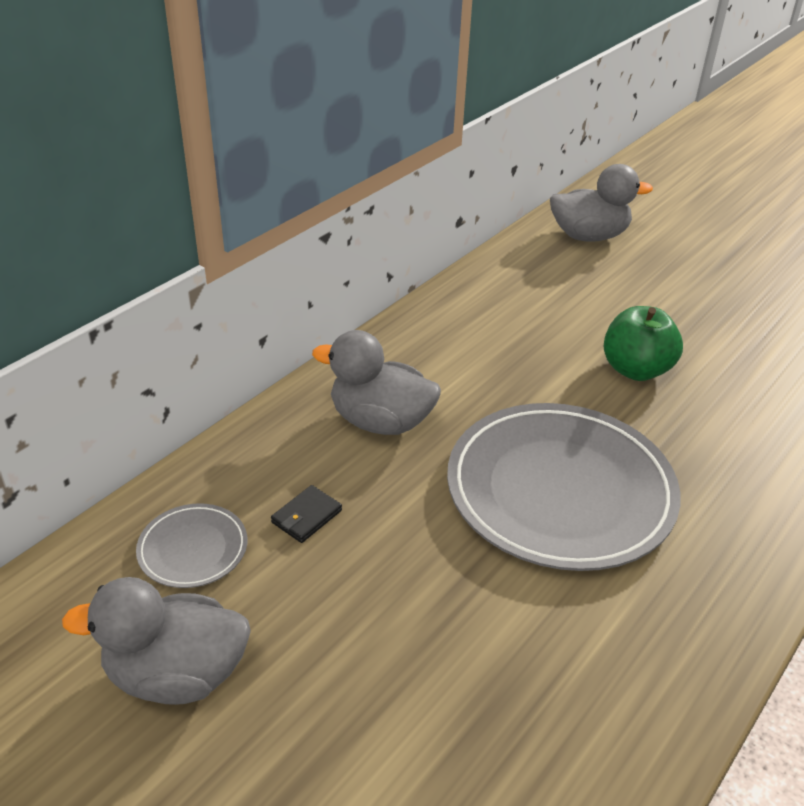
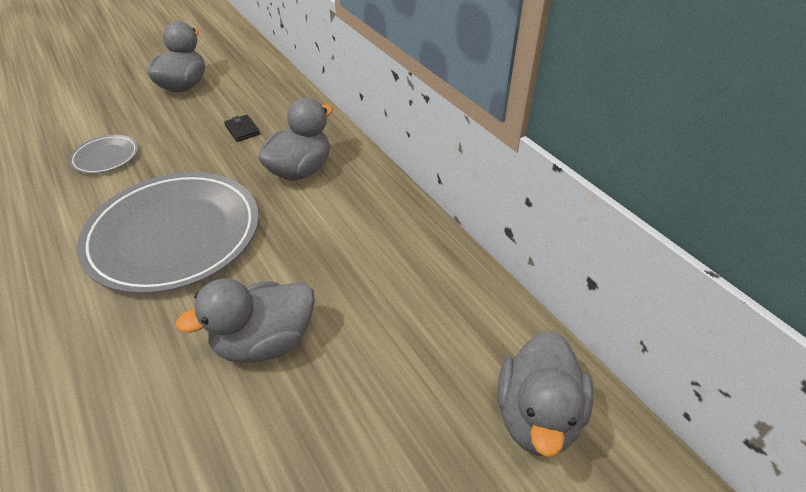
camera: 110 degrees right, 5 degrees up
(193, 549) = (250, 95): grey plate -> grey plate (105, 157)
(635, 369) = (265, 342): green apple -> grey duck

